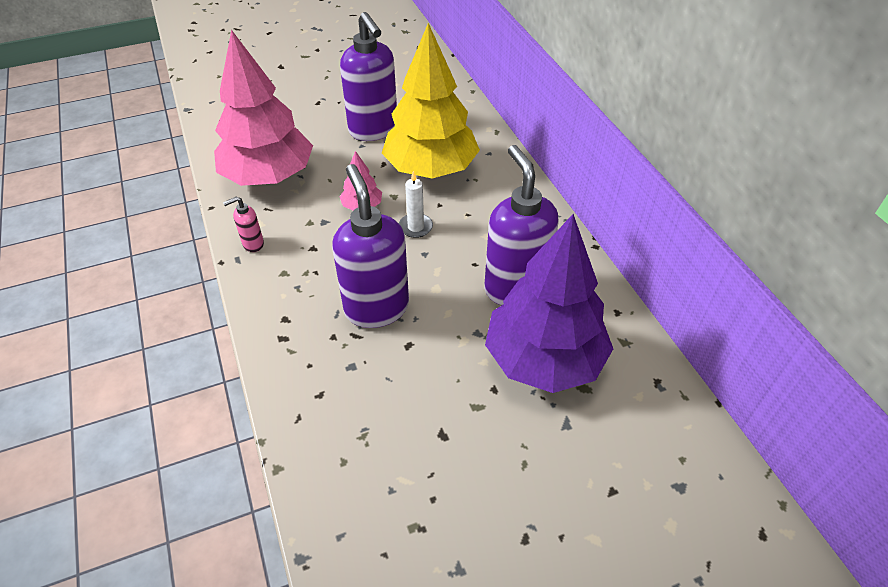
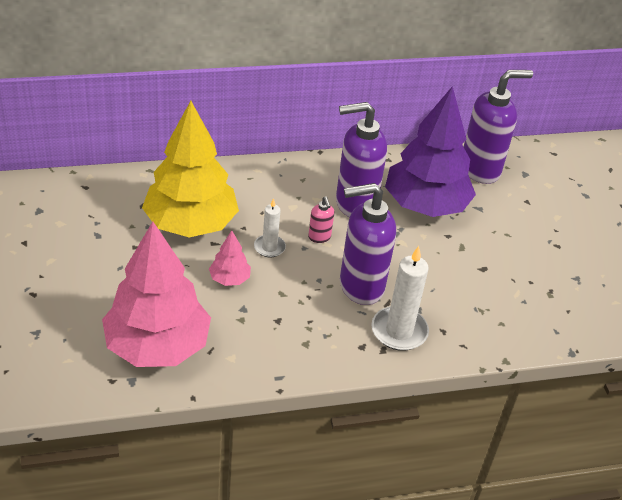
camera: 85 degrees left, 5 degrees down
(253, 244) = (261, 364): pink soap dispenser -> pink soap dispenser (319, 237)
(312, 350) = (399, 331): none -> white candle
(374, 130) = (110, 254): purple soap dispenser -> purple soap dispenser (480, 169)

